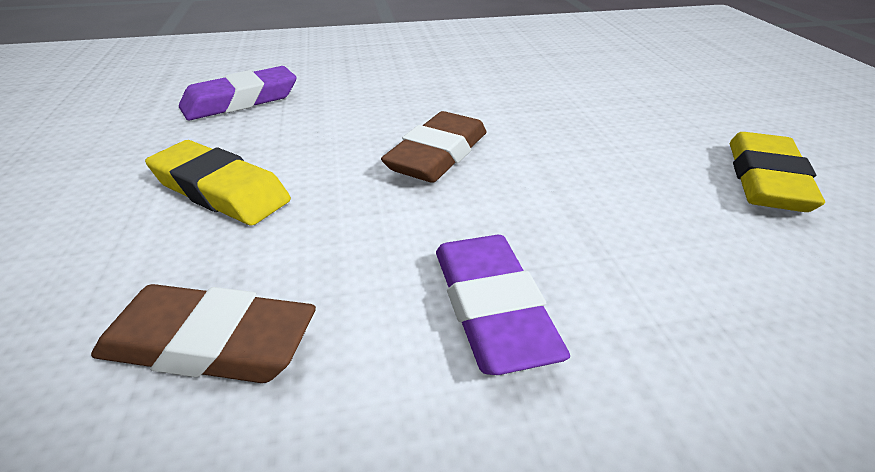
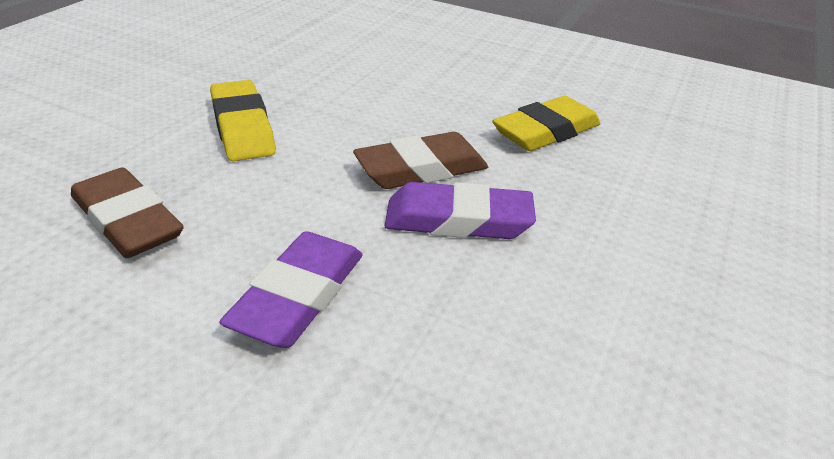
camera: 35 degrees right, 0 degrees up
(240, 101) = (337, 62): purple eraser -> purple eraser (458, 220)
(766, 180) = (704, 342): yellow eraser -> yellow eraser (546, 132)

